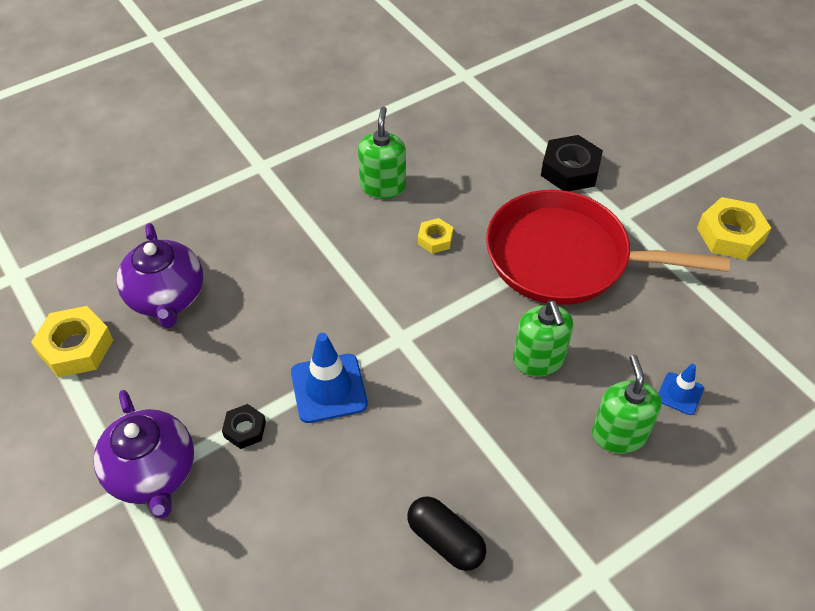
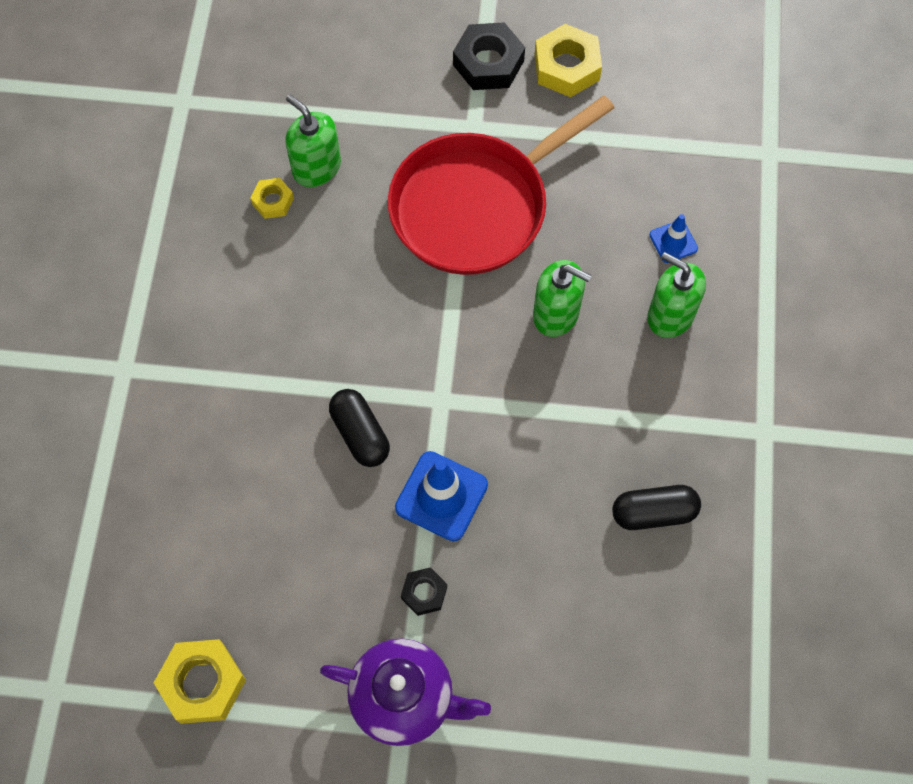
camera: 50 degrees left, 15 degrees up
(167, 298) = (216, 565): purple teapot -> none
(331, 310) = (360, 434): none -> black capsule
(383, 186) = (256, 283): green soap dispenser -> green soap dispenser (316, 167)
(435, 239) = (360, 290): yellow nut -> yellow nut (273, 201)
(570, 170) = (386, 119): black nut -> black nut (488, 63)

